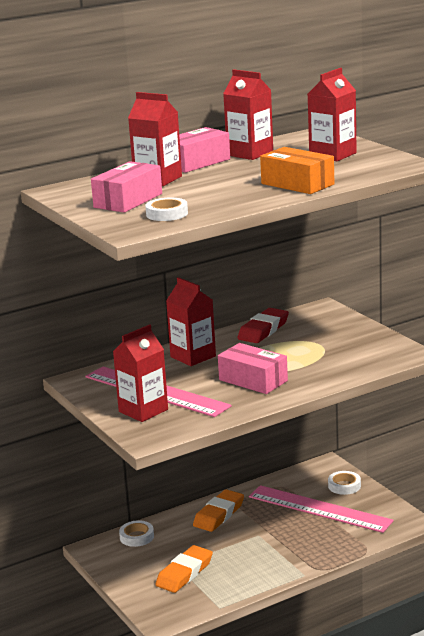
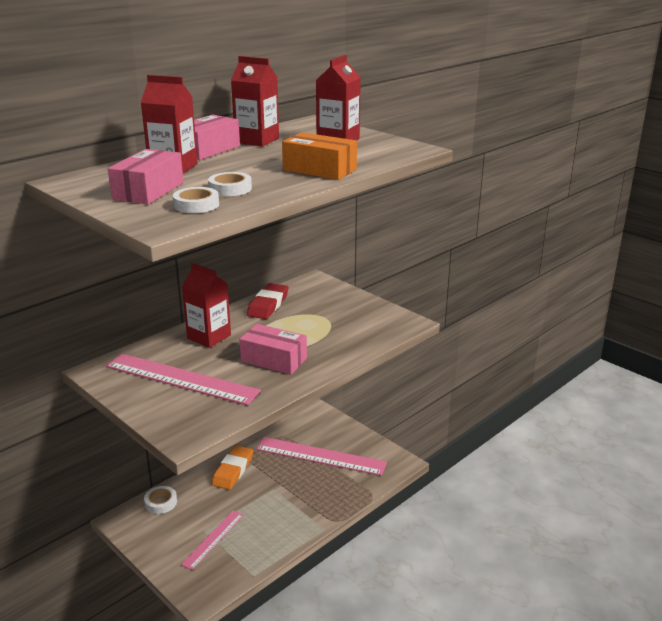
camera: 15 degrees left, 5 degrees up
(143, 410) = (173, 403): red carton -> none
(184, 573) = (213, 539): orange eraser -> pink ruler
(344, 486) = (336, 431): white tape -> white tape (230, 189)

